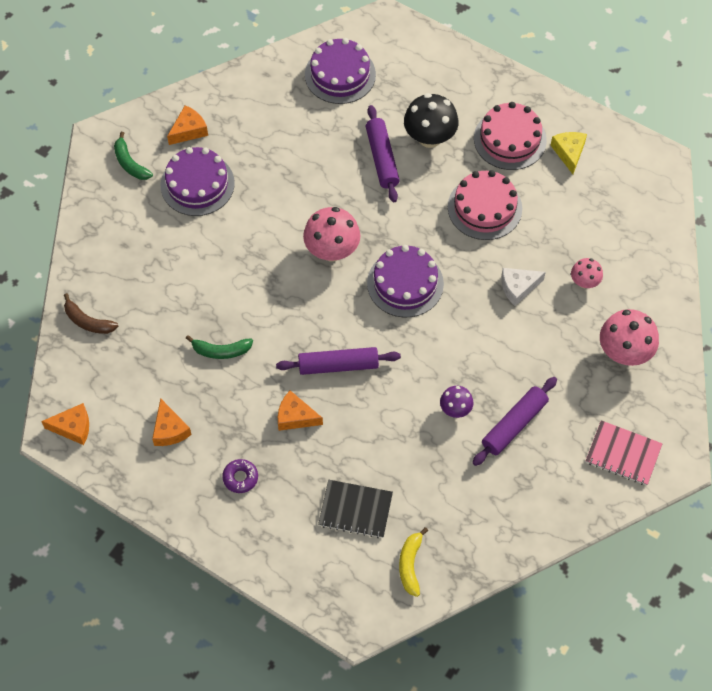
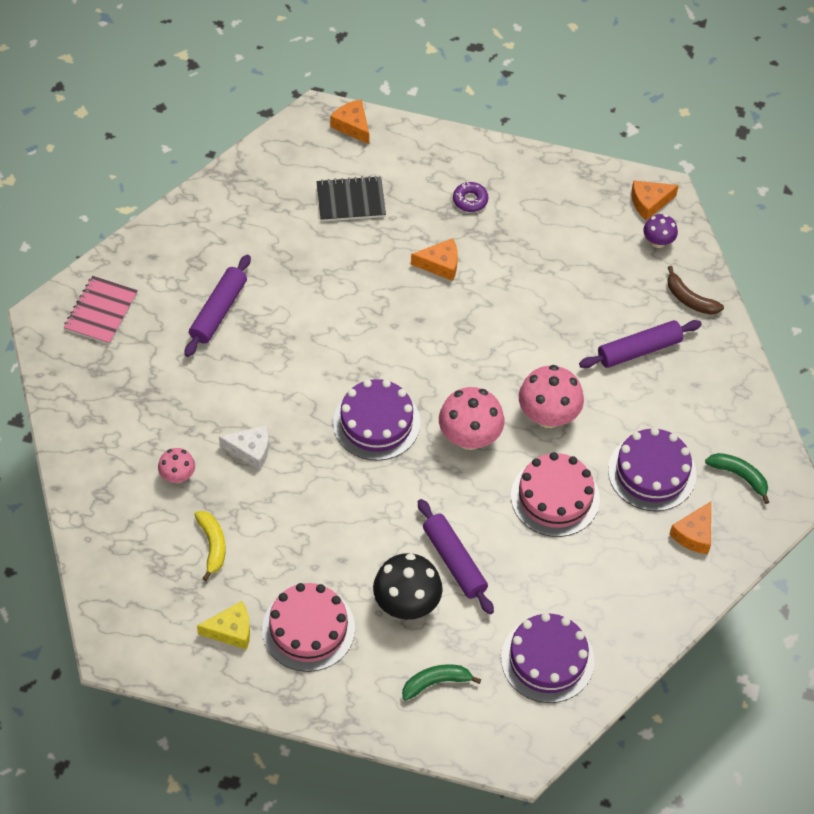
camera: 160 degrees right, 5 degrees down
(88, 321) = (689, 299): brown banana -> brown banana turned 150 degrees counterclockwise
(169, 430) = (557, 223): orange cheese -> orange cheese (352, 126)
(221, 351) = (541, 305): green banana -> green banana (436, 683)
(338, 365) = (416, 322): purple rolling pin -> purple rolling pin (639, 350)
(410, 564) = (284, 170): yellow banana -> yellow banana (212, 545)
(455, 409) = (282, 311): purple mushroom -> purple mushroom (658, 241)
(484, 208) = (314, 532): pink cake -> pink cake (555, 497)
(518, 287) = (250, 450): white cheese -> white cheese turned 45 degrees clockwise
(569, 153) = (231, 630): yellow cheese -> yellow cheese turned 75 degrees counterclockwise
(623, 454) = (101, 311): pink notebook -> pink notebook turned 75 degrees counterclockwise
(624, 352) = (118, 411): pink mushroom -> pink mushroom (548, 416)

